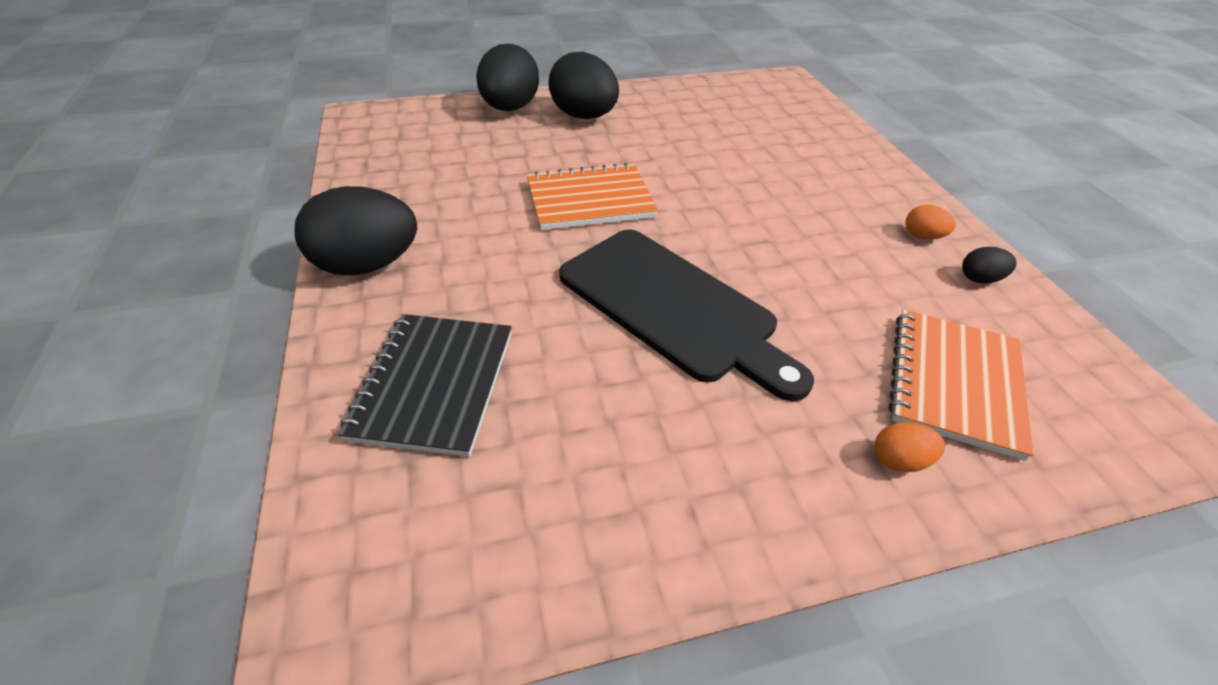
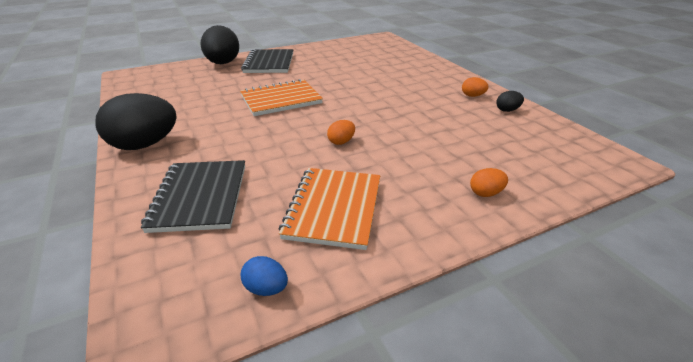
camera: 10 degrees left, 10 degrees down
(505, 585) = (266, 288): none -> blue egg
(584, 116) = (269, 63): black egg -> black notebook
(673, 306) = (341, 142): black cutting board -> orange egg
(954, 383) = (506, 155): orange notebook -> orange notebook (334, 208)

